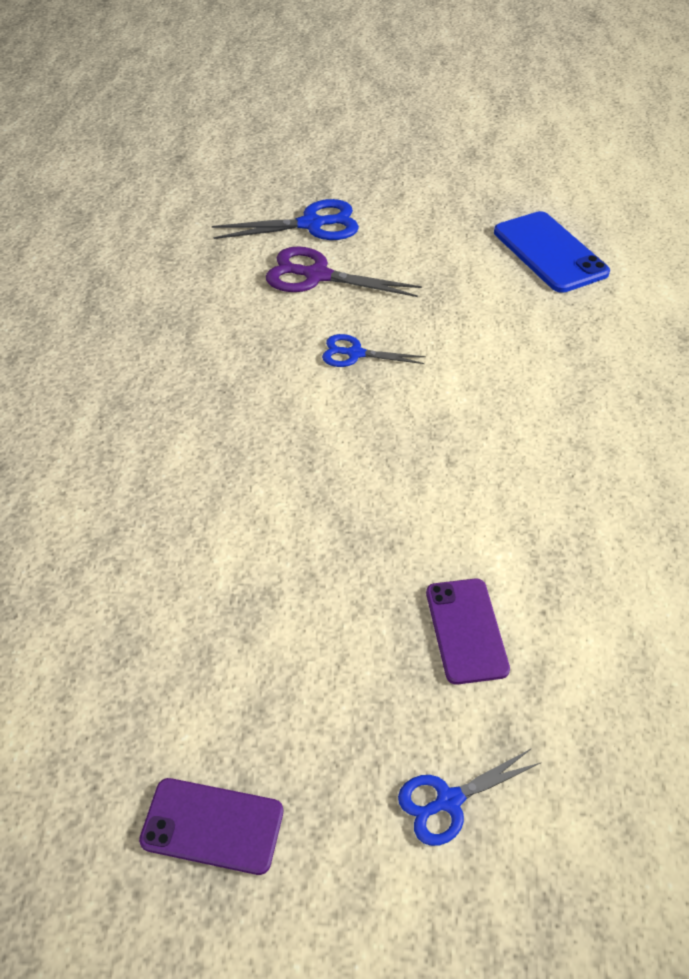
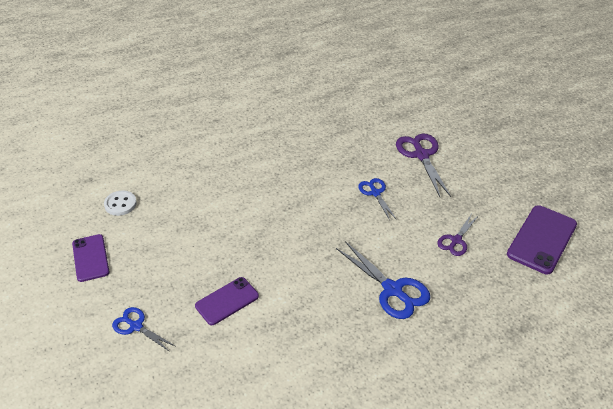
camera: 60 degrees right, 5 degrees down
(96, 712) = (120, 204): none -> white button
(311, 224) = (461, 135): blue scissors -> blue scissors (392, 290)
(503, 321) = (456, 240): none -> purple scissors
(549, 252) = (542, 239): blue phone -> purple phone

